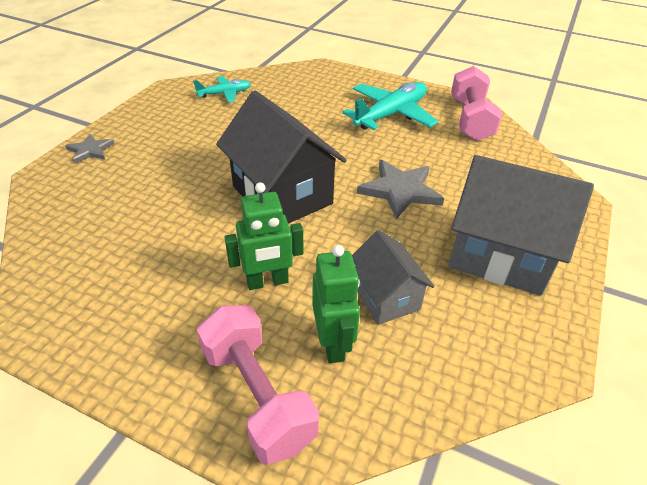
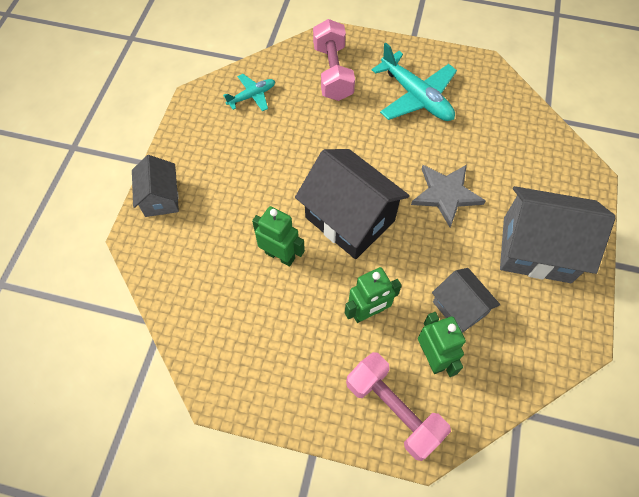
camera: 10 degrees left, 20 degrees up
(90, 150) = (161, 198): grey star -> grey house
(189, 213) = (280, 255): none -> green robot
(391, 114) = (416, 97): turquoise plane -> turquoise plane turned 105 degrees clockwise
(470, 120) = (489, 91): pink dumbbell -> pink dumbbell (333, 72)

